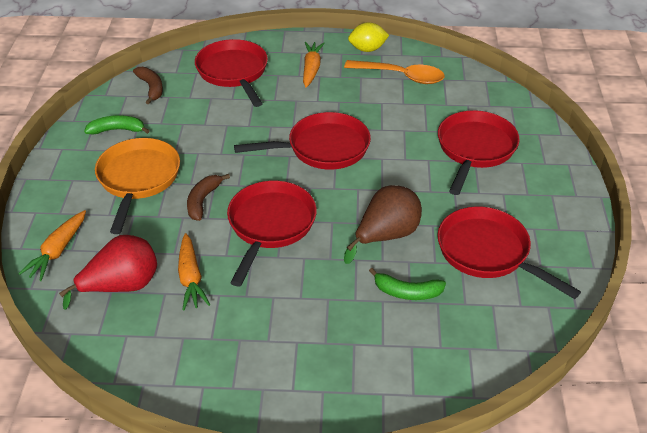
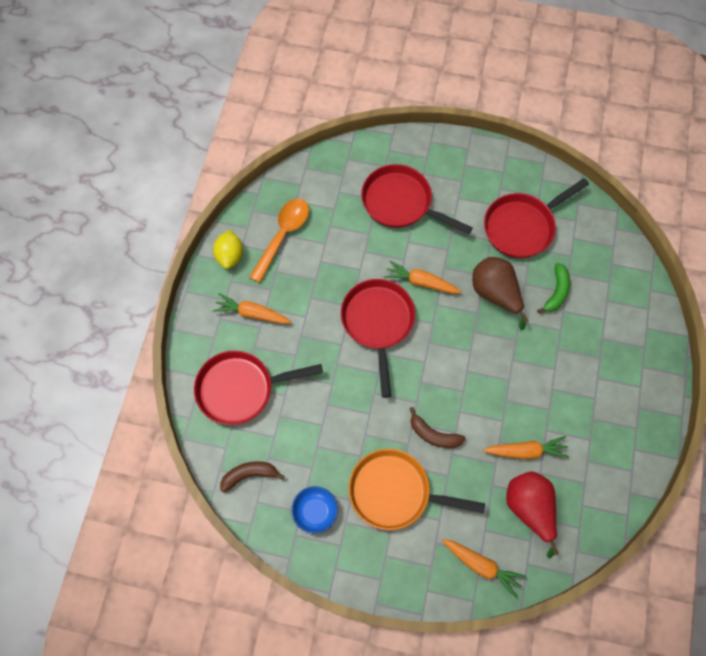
camera: 80 degrees left, 25 degrees up
(117, 130) = (315, 511): green banana -> blue bowl
(270, 226) = (472, 381): red pan -> none
(381, 174) = (421, 282): none -> orange carrot

